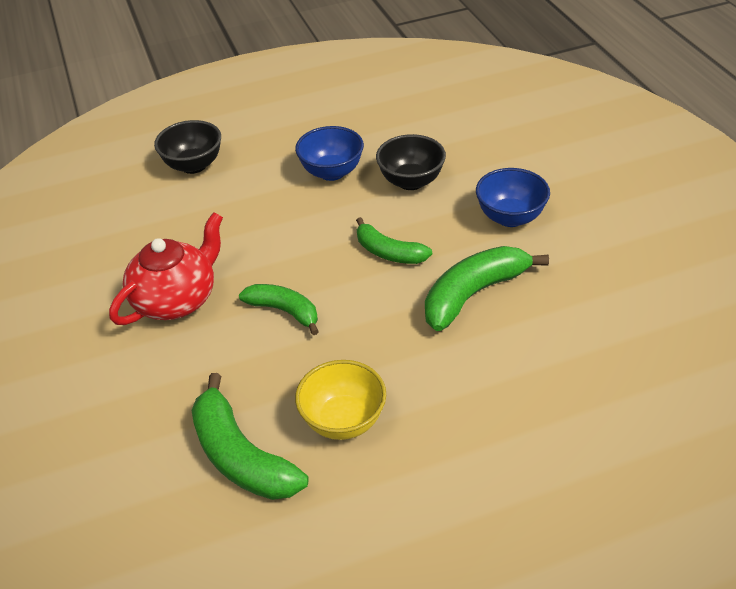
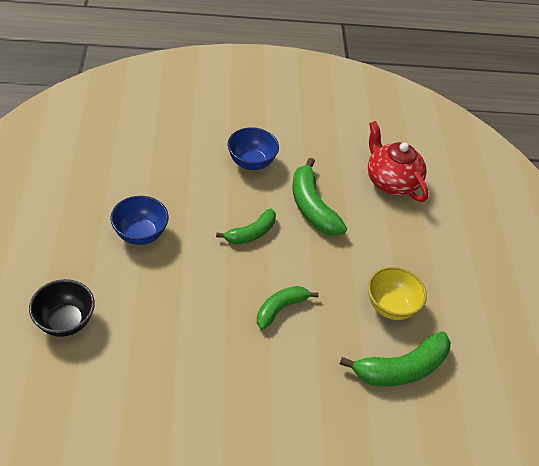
camera: 80 degrees left, 5 degrees up
(177, 299) = (235, 372): red teapot -> red teapot (391, 181)
(411, 181) = (182, 195): black bowl -> none

